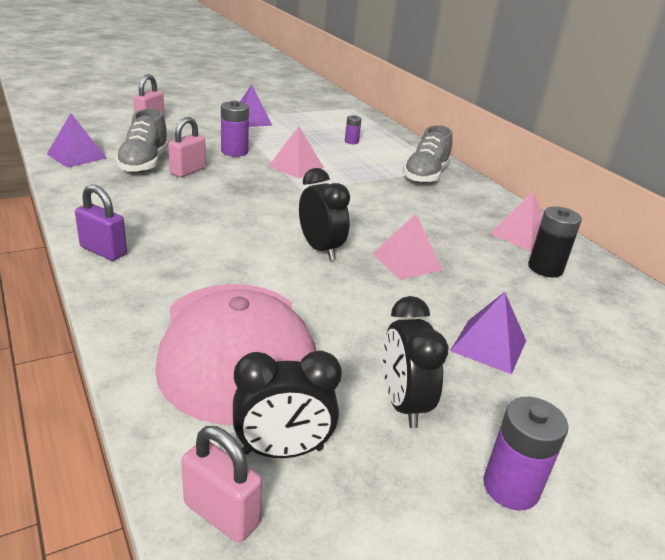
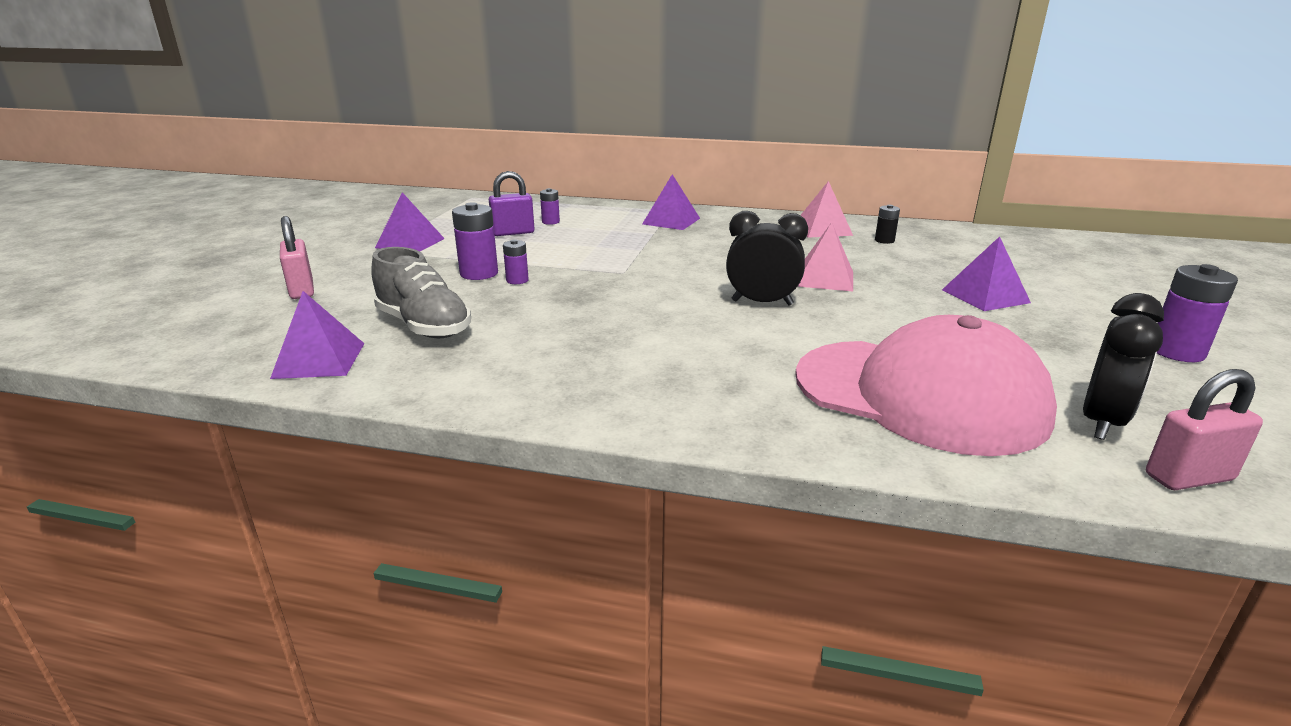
camera: 45 degrees left, 5 degrees down
(103, 251) = (632, 410): purple padlock -> purple padlock (513, 233)
(188, 171) = (489, 309): pink padlock -> none
(240, 164) = (517, 280): none -> purple battery
(296, 167) = (568, 259): pink pyramid -> none
(403, 404) = (1052, 352): black clock -> none
(425, 175) = (671, 221): grey shoe -> purple pyramid
(545, 268) = (884, 240): black battery -> black battery, size x0.58

